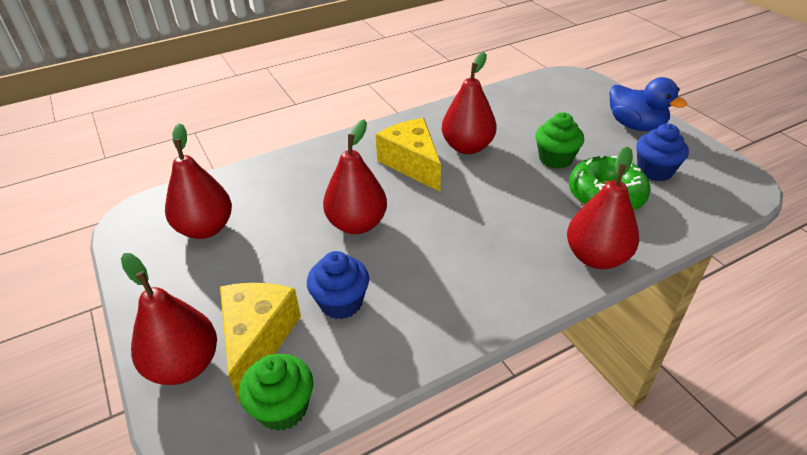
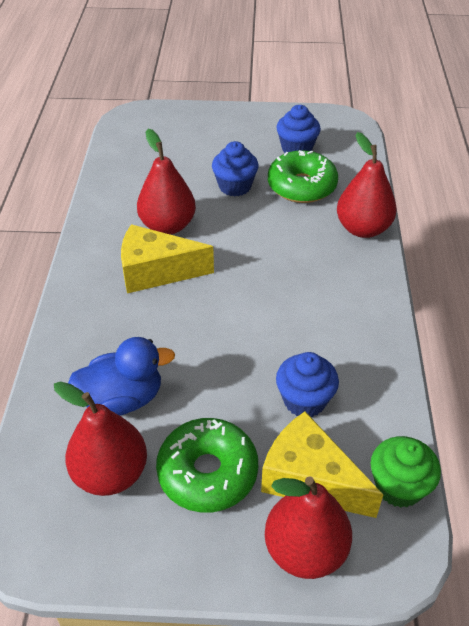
camera: 60 degrees left, 5 degrees up
(232, 276) = (207, 472): none -> green donut
(357, 224) = (210, 347): red pear -> none
(555, 159) = (235, 186): green cupcake -> blue cupcake
(635, 125) = (235, 125): blue duck -> blue duck (122, 399)

